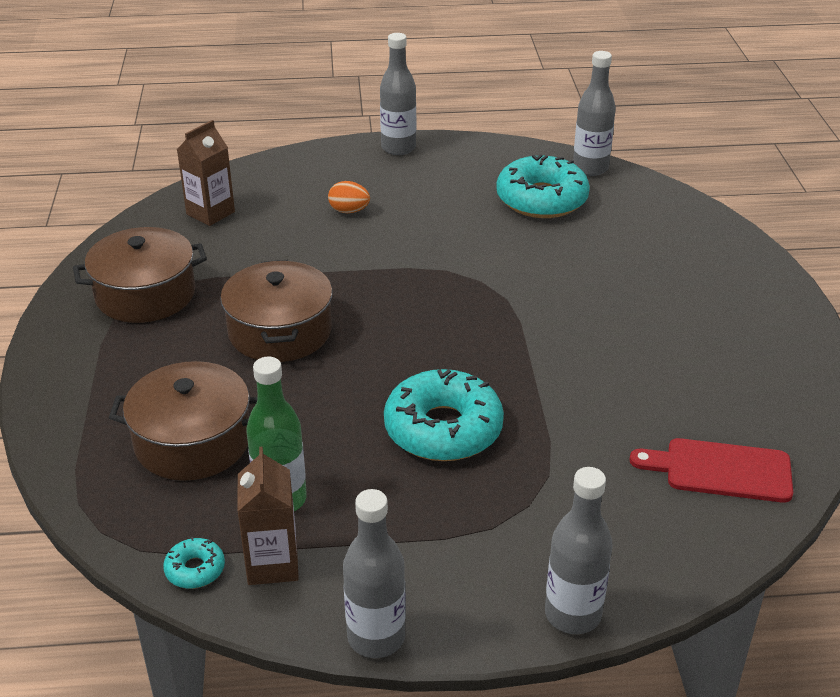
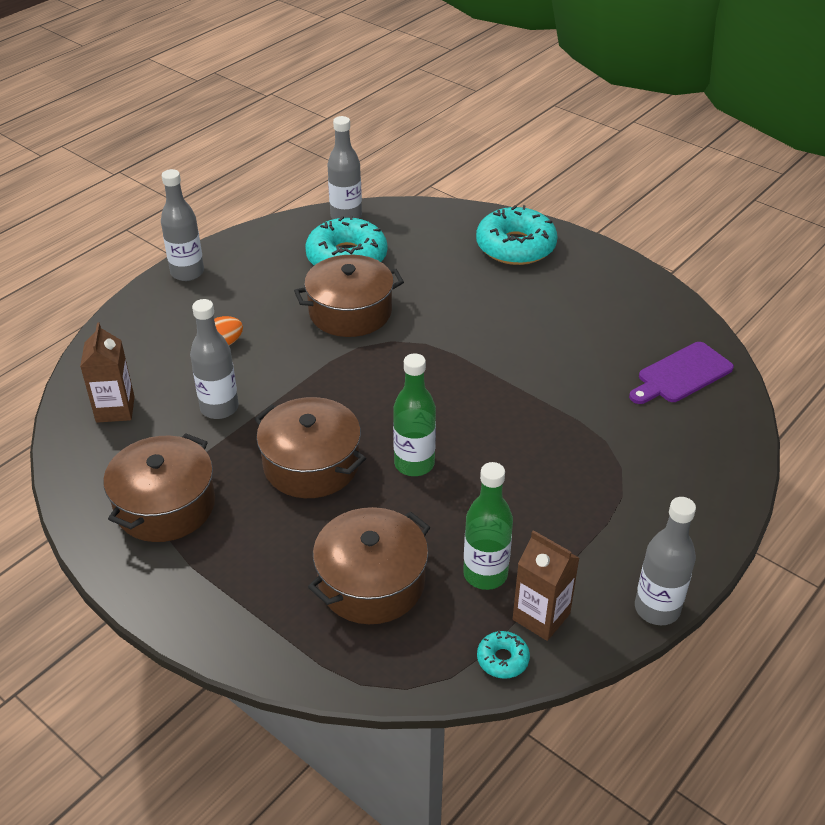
camera: 45 degrees left, 5 degrees up
(355, 381) = (414, 464): none -> green bottle
(443, 429) = (511, 456): turquoise donut -> turquoise donut (515, 246)
(481, 241) = (350, 312): none -> brown pot
(572, 614) = (726, 512): grey bottle -> grey bottle (219, 408)
(720, 470) = (681, 374): red cutting board -> purple cutting board

